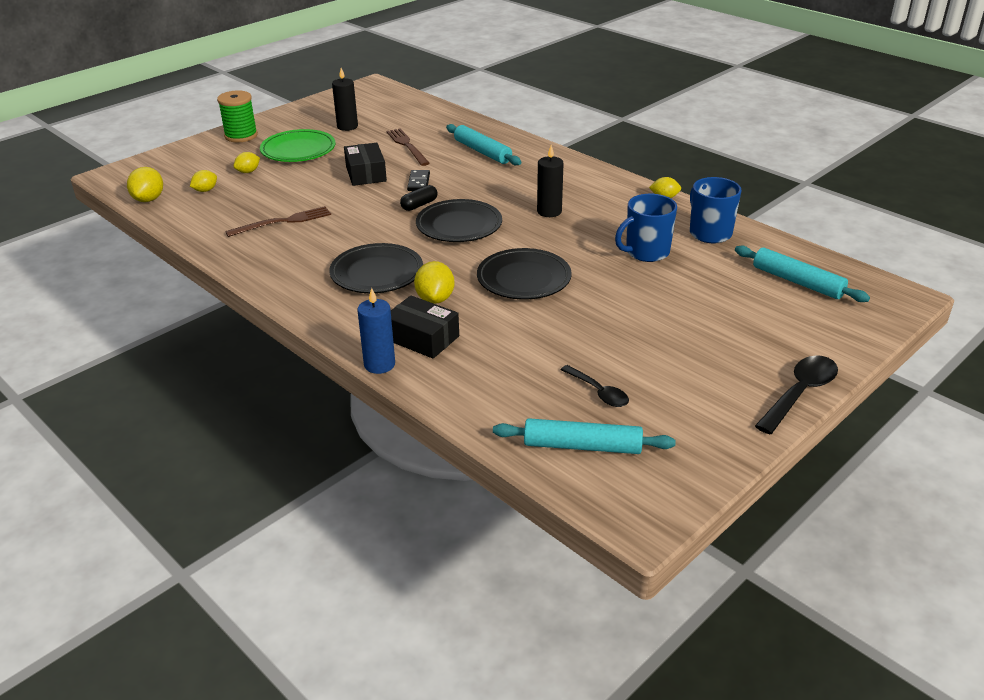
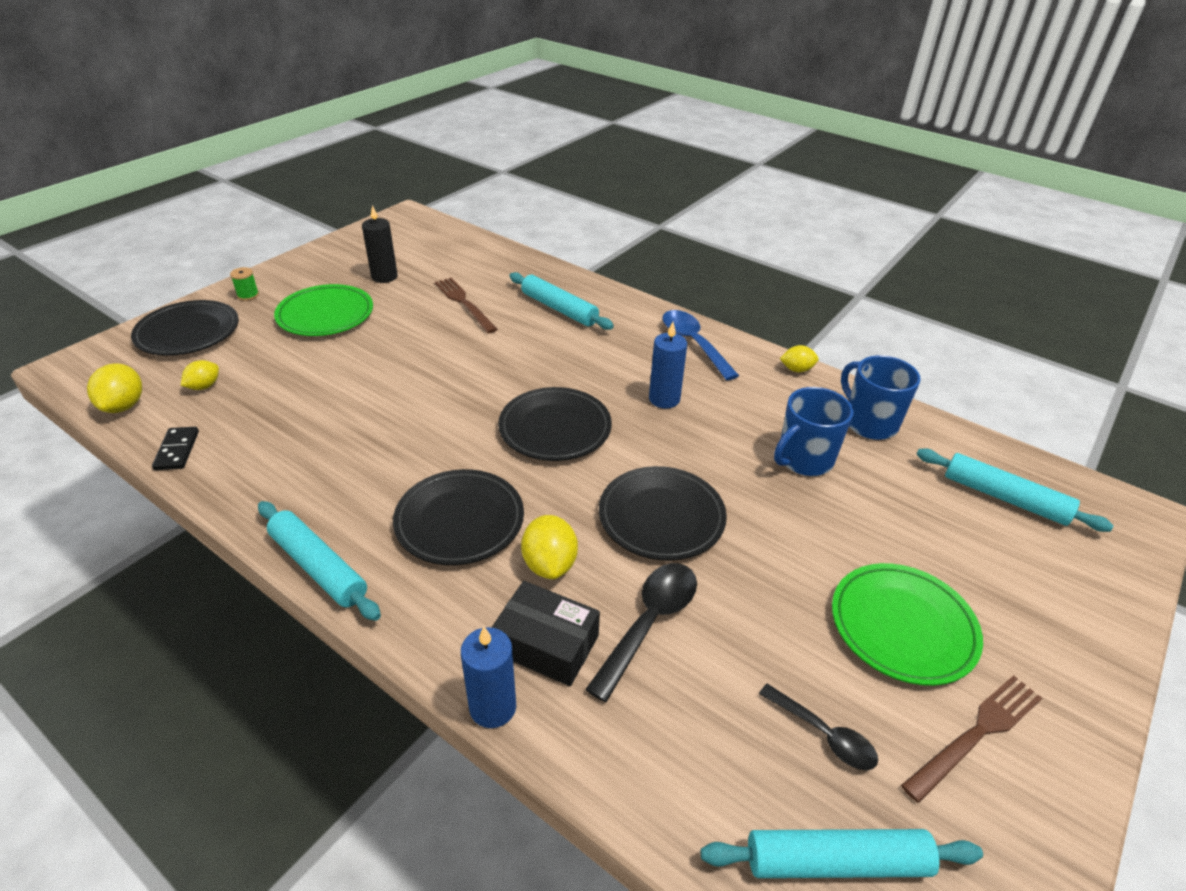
camera: 10 degrees left, 5 degrees up
(195, 158) = (188, 333): none -> black plate
(241, 136) = (248, 295): green spool -> green spool, size x0.50
(248, 172) = (261, 352): yellow lemon -> none
(275, 291) = (318, 567): none -> turquoise rolling pin
(283, 222) = (317, 435): brown fork -> brown fork (976, 734)
(366, 174) = (418, 349): black box -> none
(418, 182) = (489, 360): black domino -> black domino (177, 450)
(419, 205) = (496, 397): black capsule -> none
(549, 211) = (664, 399): black candle -> blue candle
(585, 178) = (693, 343): none -> blue spoon
(680, 345) = (902, 626): none -> green plate
(800, 393) = (1093, 707): black spoon -> black spoon (649, 623)

